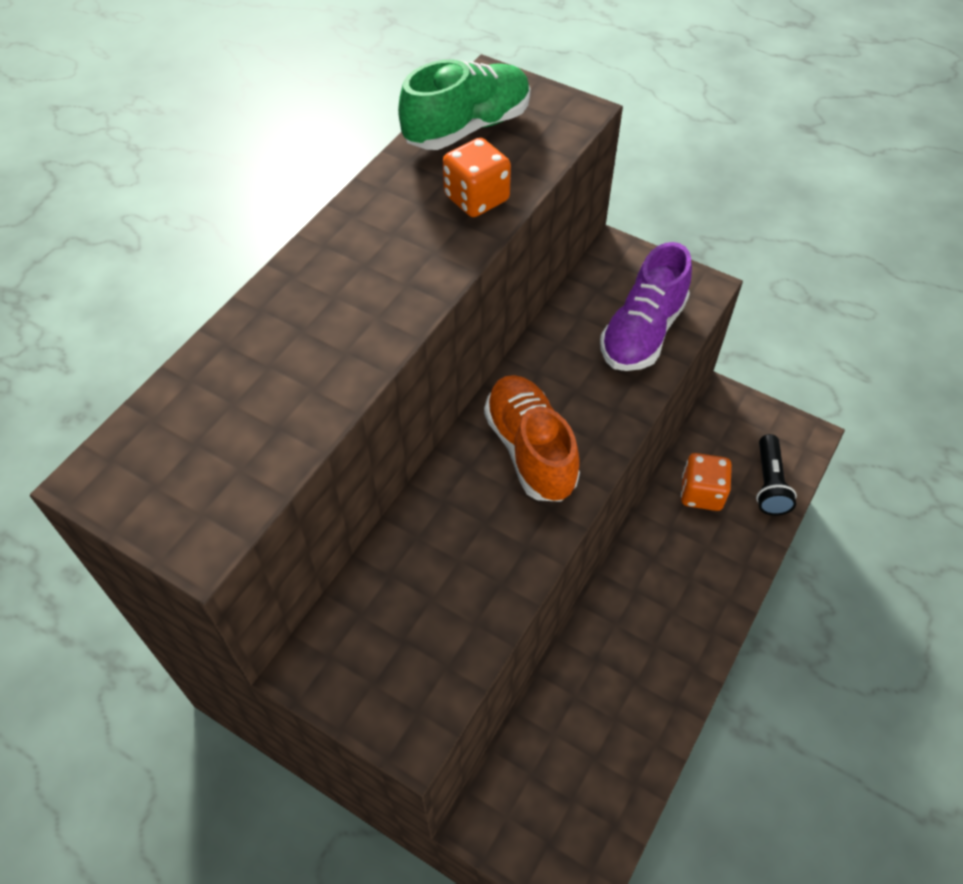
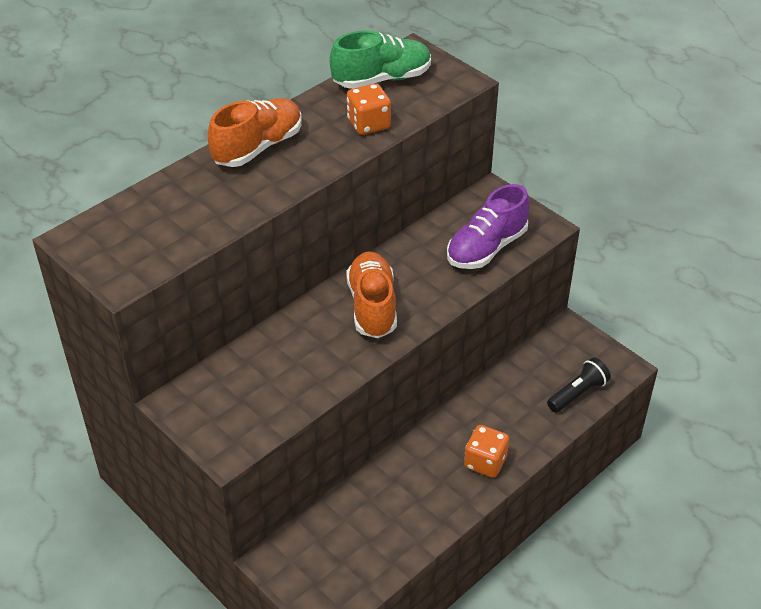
camera: 15 degrees right, 10 degrees down
(333, 264) = (258, 147): none -> orange shoe
(701, 493) = (520, 389): orange dice -> orange dice (485, 462)
(769, 484) = (578, 393): black flashlight -> black flashlight turned 150 degrees counterclockwise

